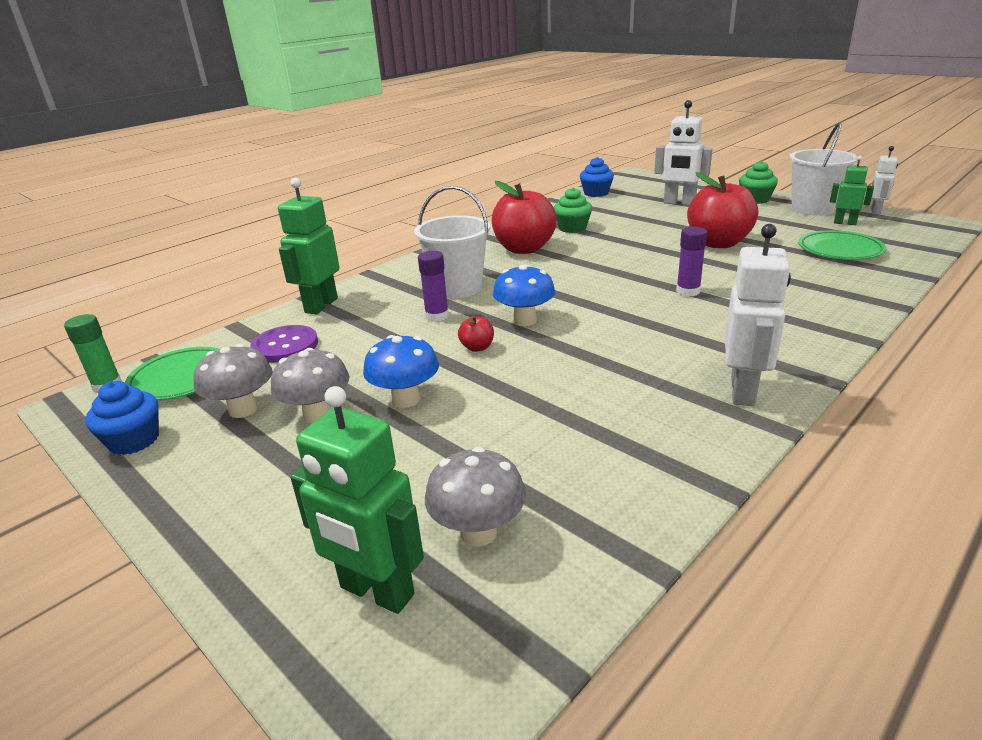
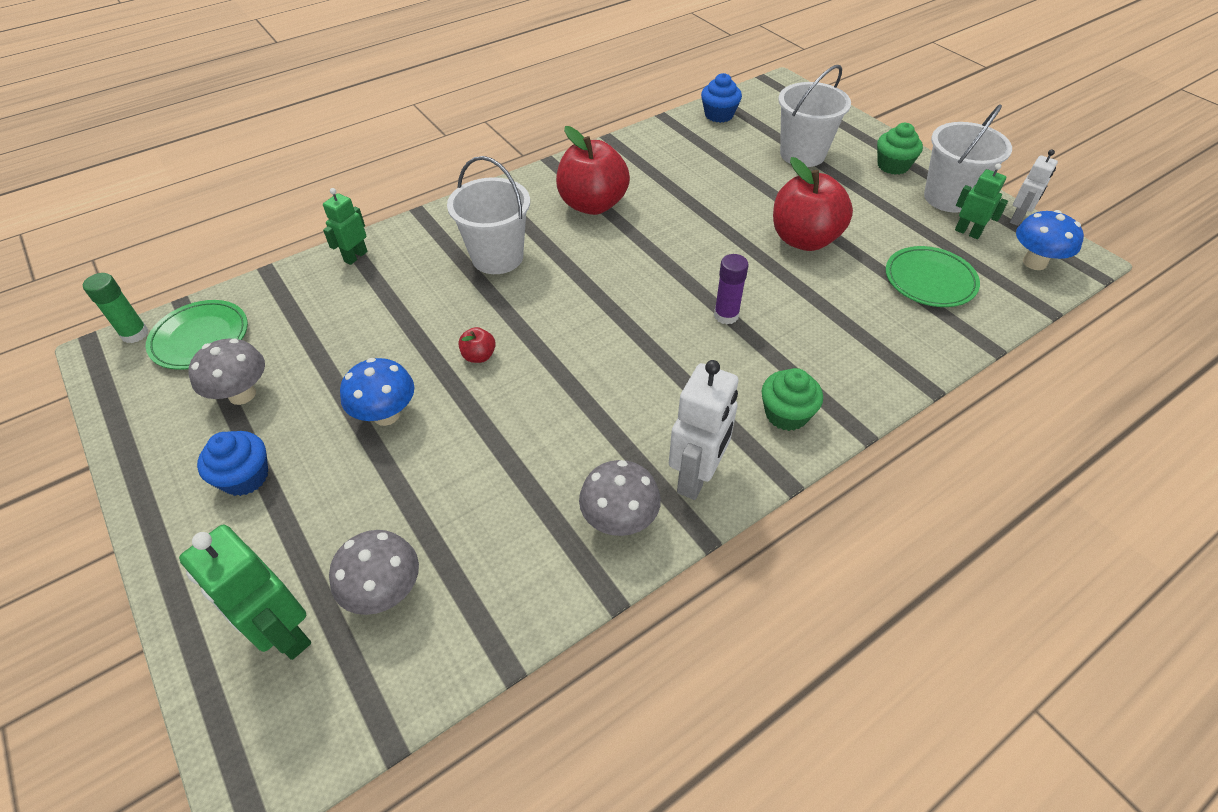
camera: 10 degrees right, 20 degrees up
(134, 440) = (142, 413): blue cupcake -> blue cupcake (245, 477)
(285, 346) = (304, 312): purple button -> none
(318, 414) = (303, 417): grey mushroom -> grey mushroom (619, 520)
(321, 305) = (355, 256): green robot -> green robot, size x0.61
(437, 316) = (460, 298): purple glue stick -> none
(524, 320) = (541, 325): blue mushroom -> blue mushroom (1034, 262)
(572, 228) = (661, 177): green cupcake -> green cupcake (786, 414)
(679, 203) = (802, 154): white robot -> white bucket

